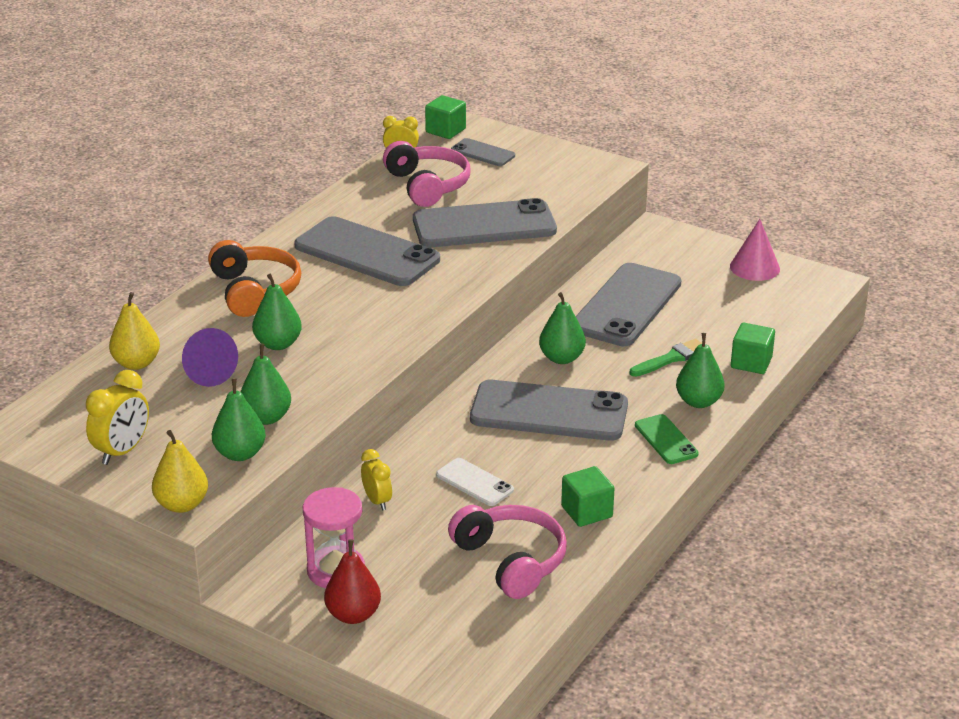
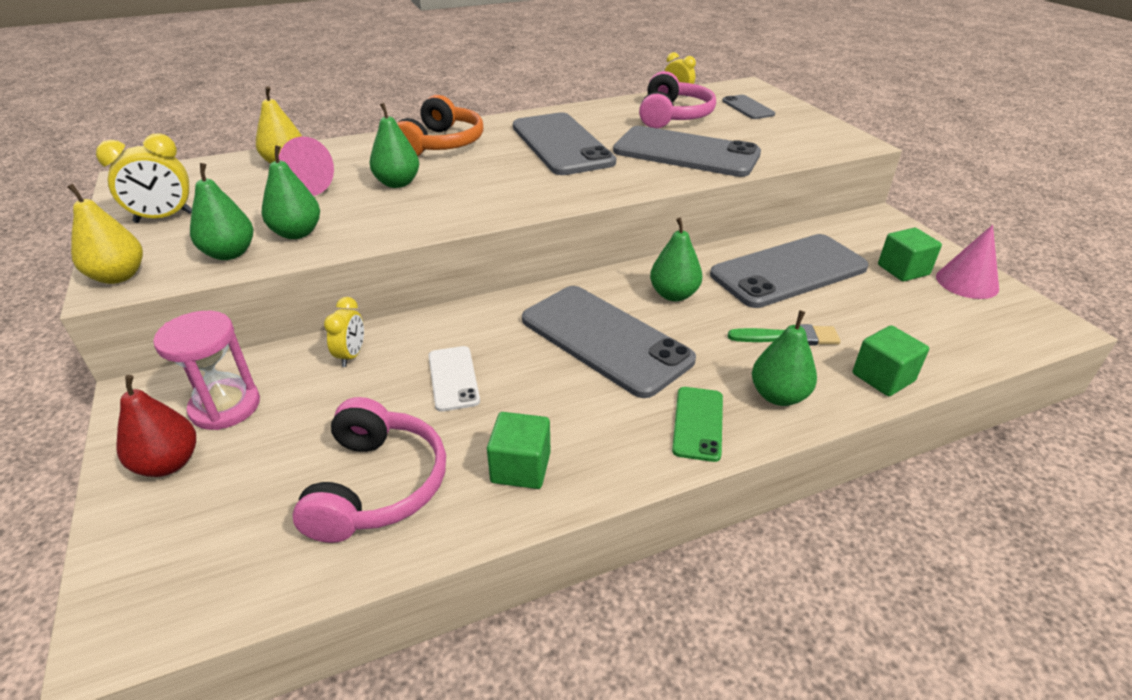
camera: 35 degrees right, 5 degrees up
(206, 372) = (317, 184): purple cone -> pink cone
(445, 130) = (734, 88): green cube -> green cube (903, 270)

